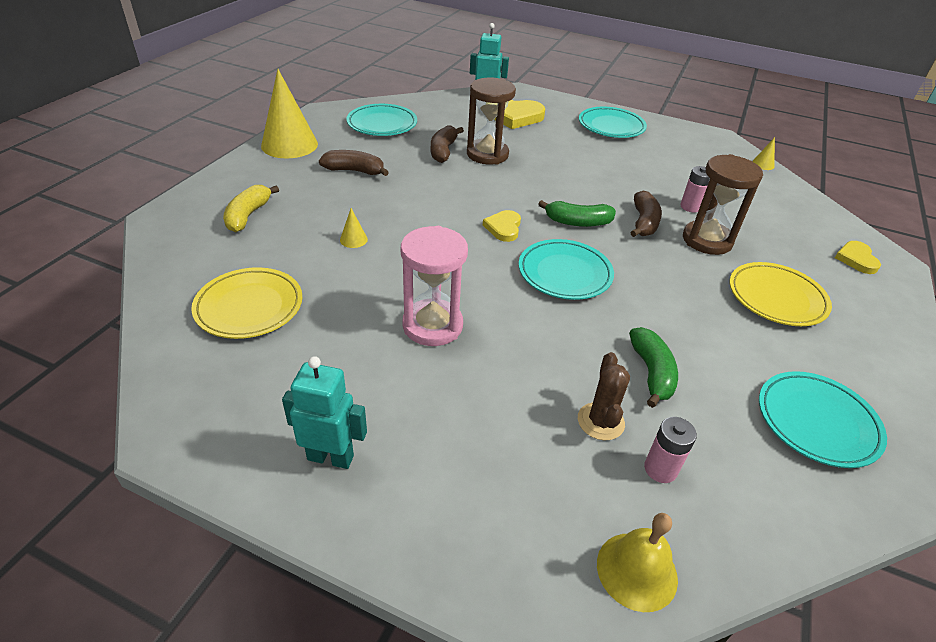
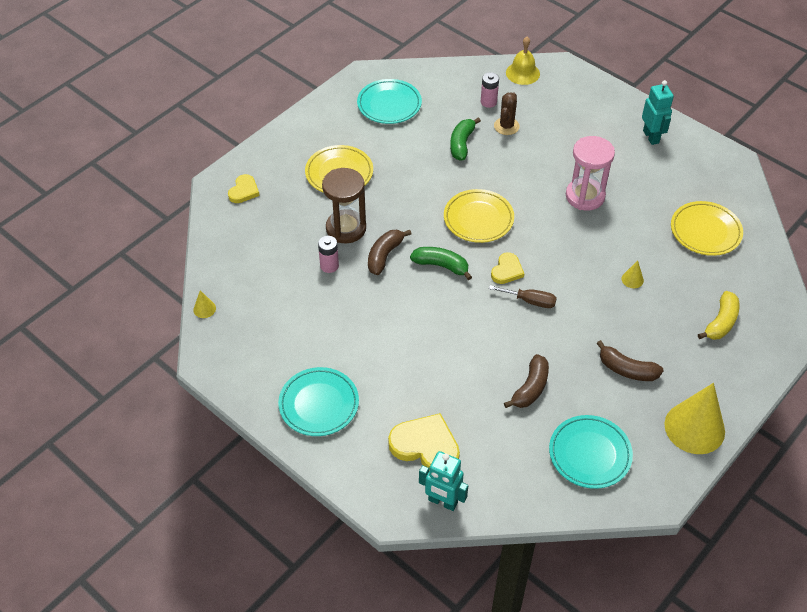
camera: 160 degrees left, 10 degrees up
(331, 457) = (651, 137): turquoise robot -> turquoise robot turned 135 degrees counterclockwise
(466, 206) = (530, 301): none -> brown screwdriver
(487, 154) = (485, 374): brown hourglass -> none
(564, 273) = (478, 219): turquoise plate -> yellow plate

